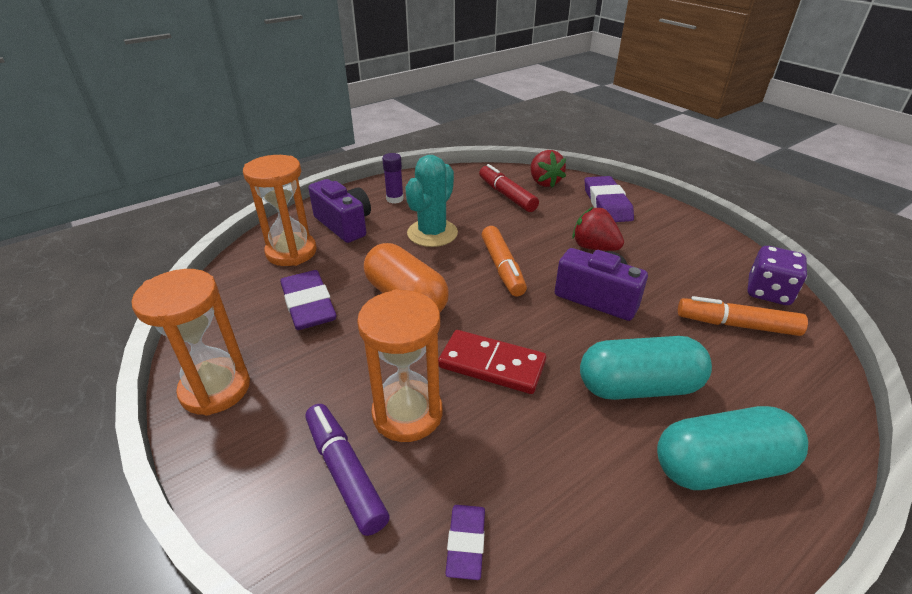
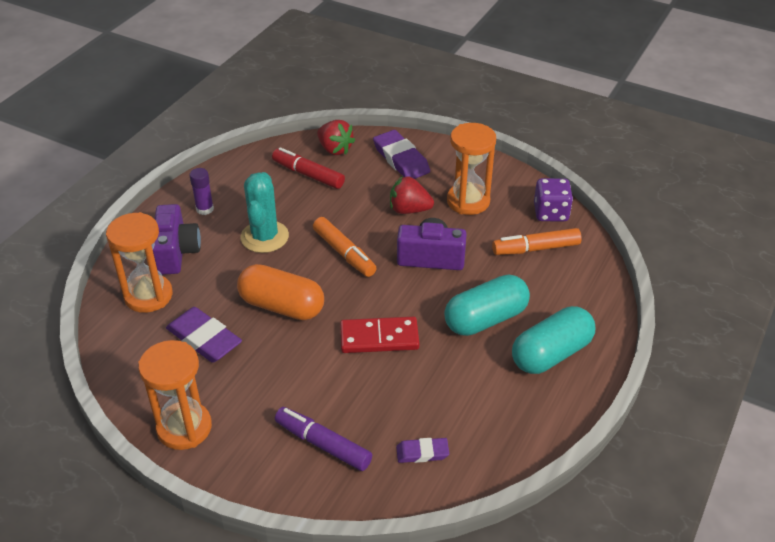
camera: 25 degrees left, 5 degrees up
(344, 225) = (176, 252): purple camera -> purple camera turned 60 degrees clockwise
(407, 413) = (340, 393): orange hourglass -> orange hourglass (468, 201)
(466, 543) = (422, 453): purple eraser -> purple eraser turned 75 degrees counterclockwise

